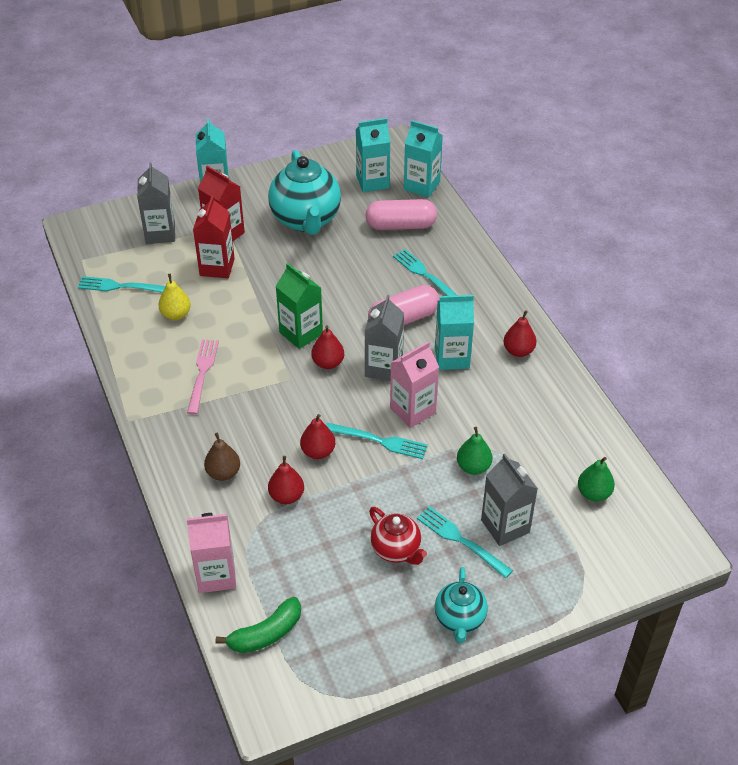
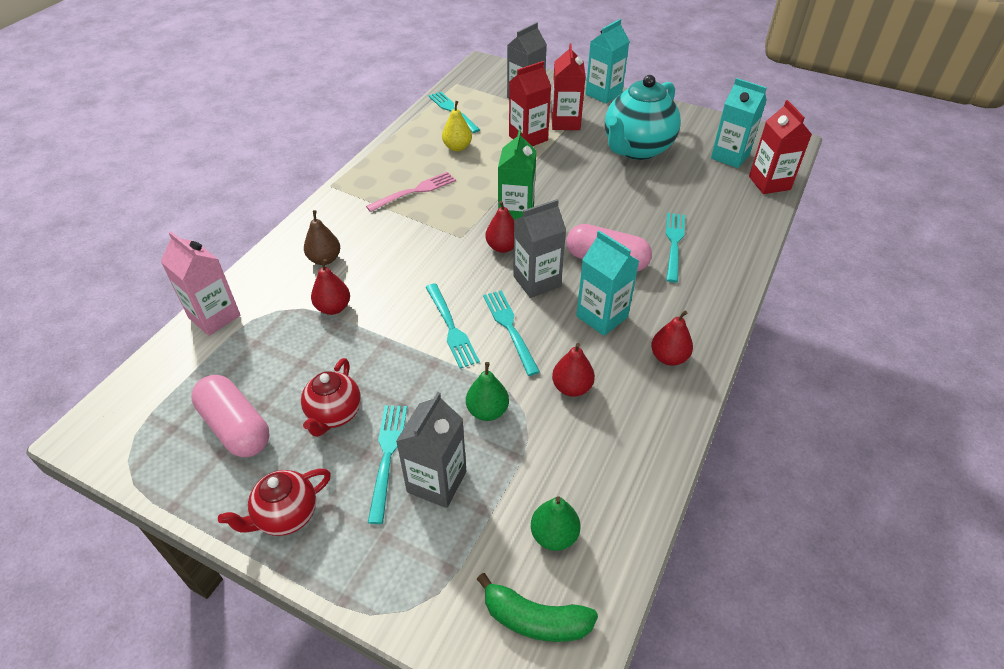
camera: 50 degrees right, 0 degrees up
(266, 634) = (172, 383): green banana -> green banana (535, 619)
(318, 452) = (400, 298): red pear -> red pear (572, 387)
(401, 225) = (707, 198): pink capsule -> pink capsule (236, 427)
(412, 410) = (509, 328): pink carton -> turquoise fork
(421, 186) = (769, 183): turquoise carton -> red carton
(459, 619) = (286, 515): turquoise teapot -> red teapot

